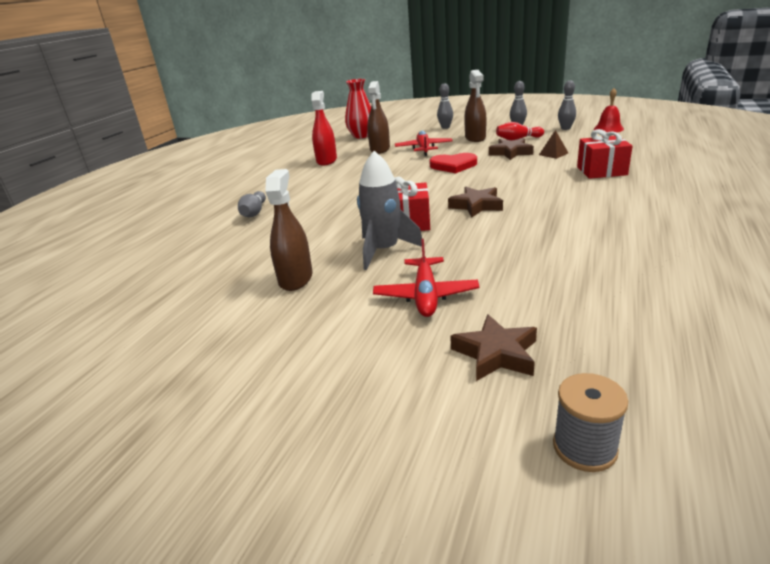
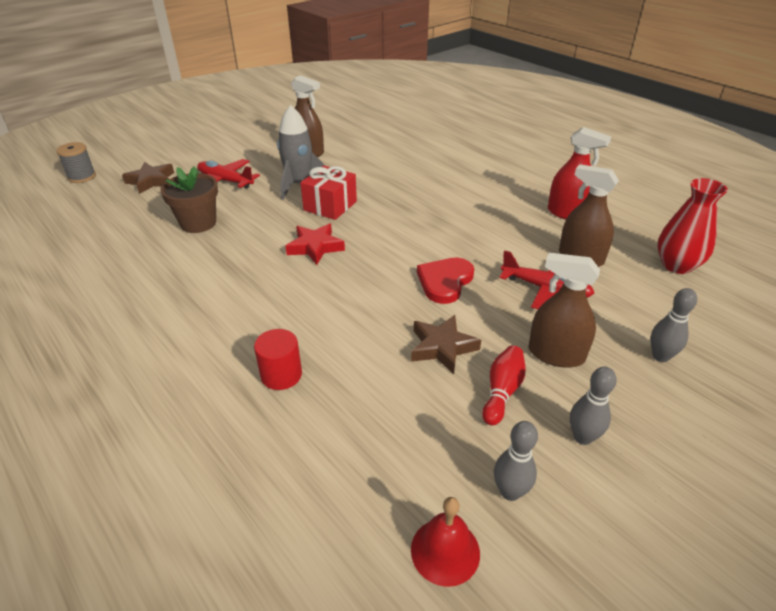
camera: 115 degrees right, 10 degrees up
(254, 213) = (445, 155): grey bowling pin -> none
(476, 206) = (315, 247): brown star -> red star
(525, 265) = (198, 223): none -> brown flower pot
(553, 154) = (390, 380): brown pyramid -> none
(601, 171) = (281, 375): red gift -> red cylinder

